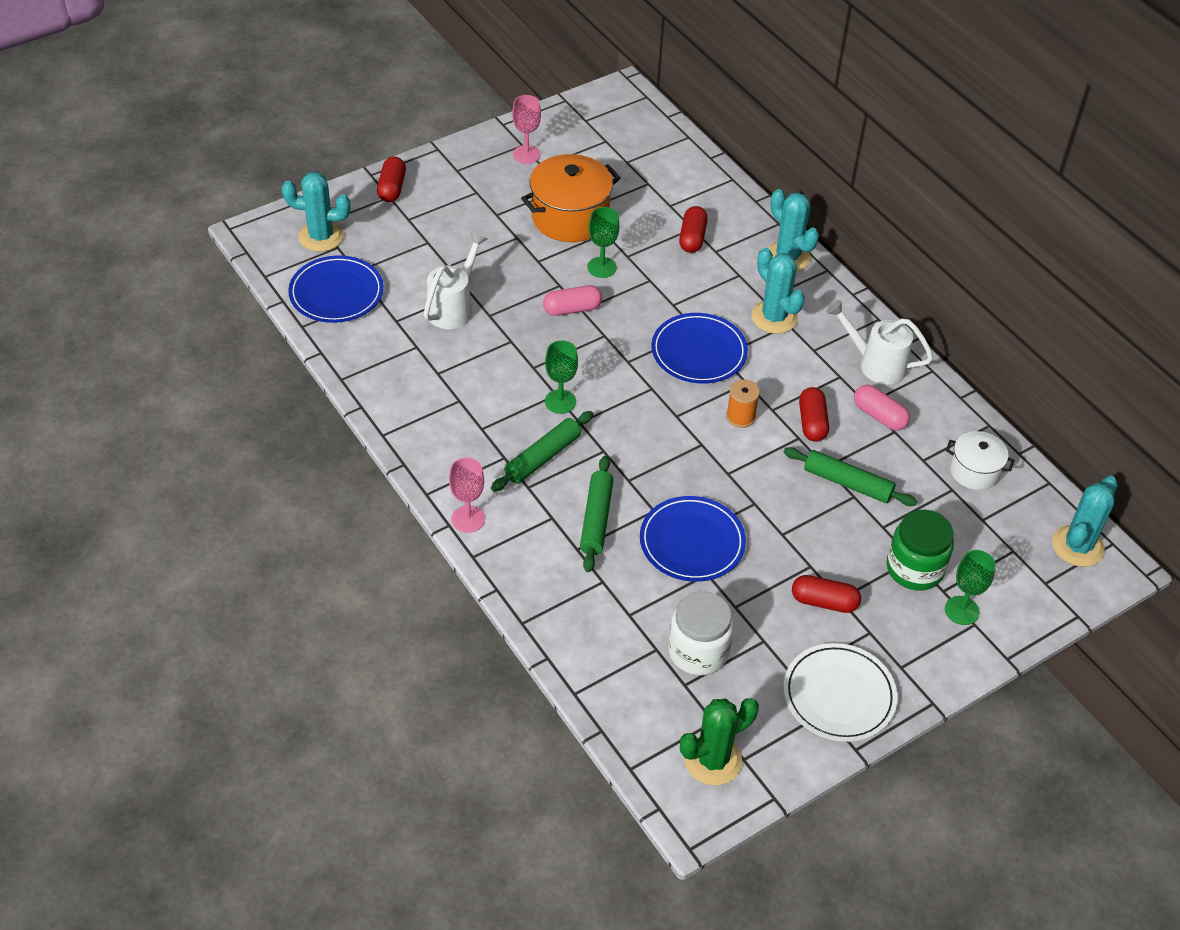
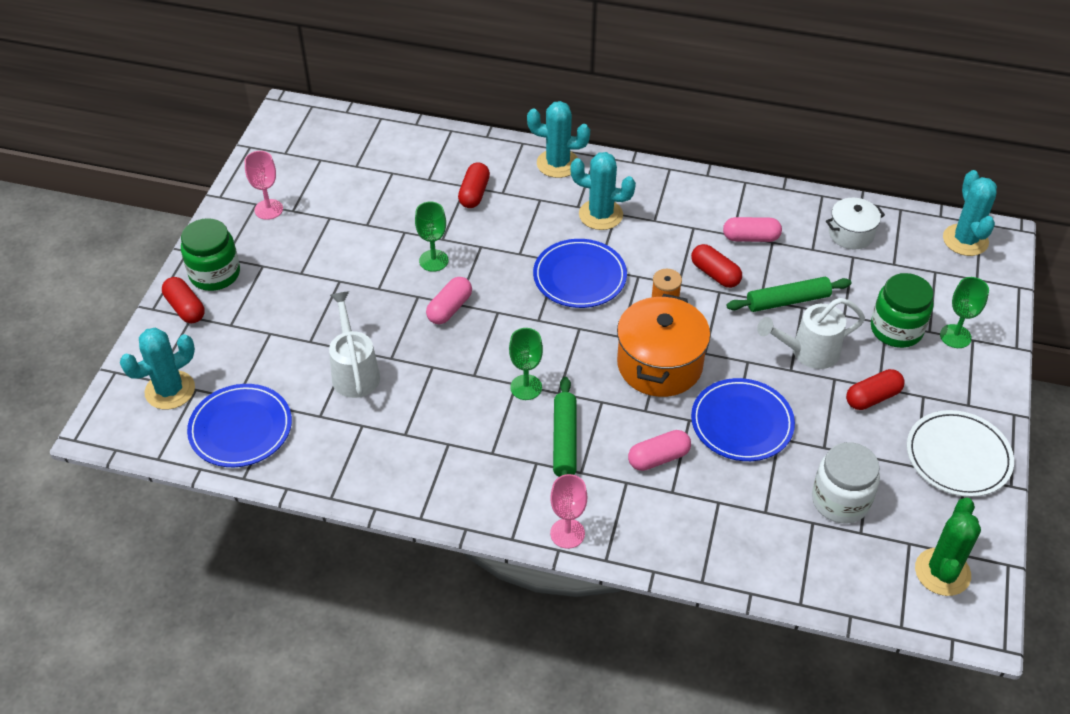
camera: 40 degrees left, 0 degrees up
(437, 177) = (215, 274): none -> green jar
(570, 217) = (363, 237): orange pot -> orange pot (659, 365)
(596, 519) = (658, 458): green rolling pin -> pink capsule
(692, 238) = (474, 193): red capsule -> red capsule turned 45 degrees clockwise
(876, 364) = (705, 202): white watering can -> white watering can (808, 352)

